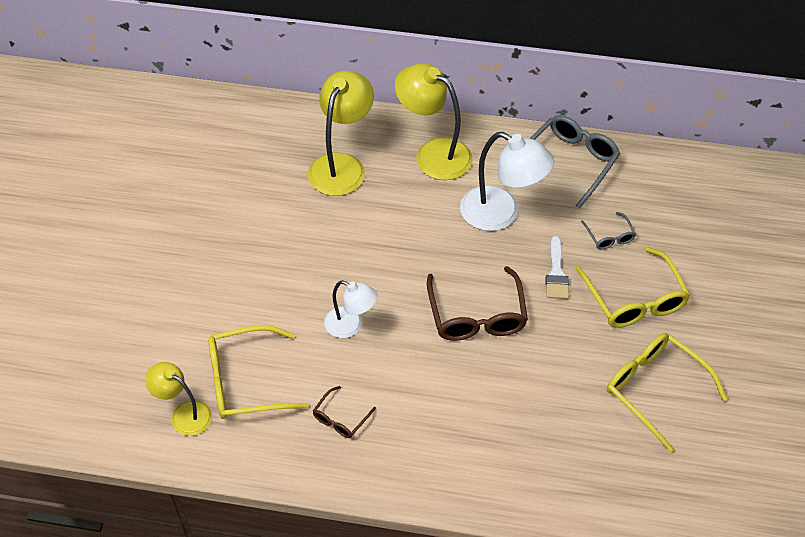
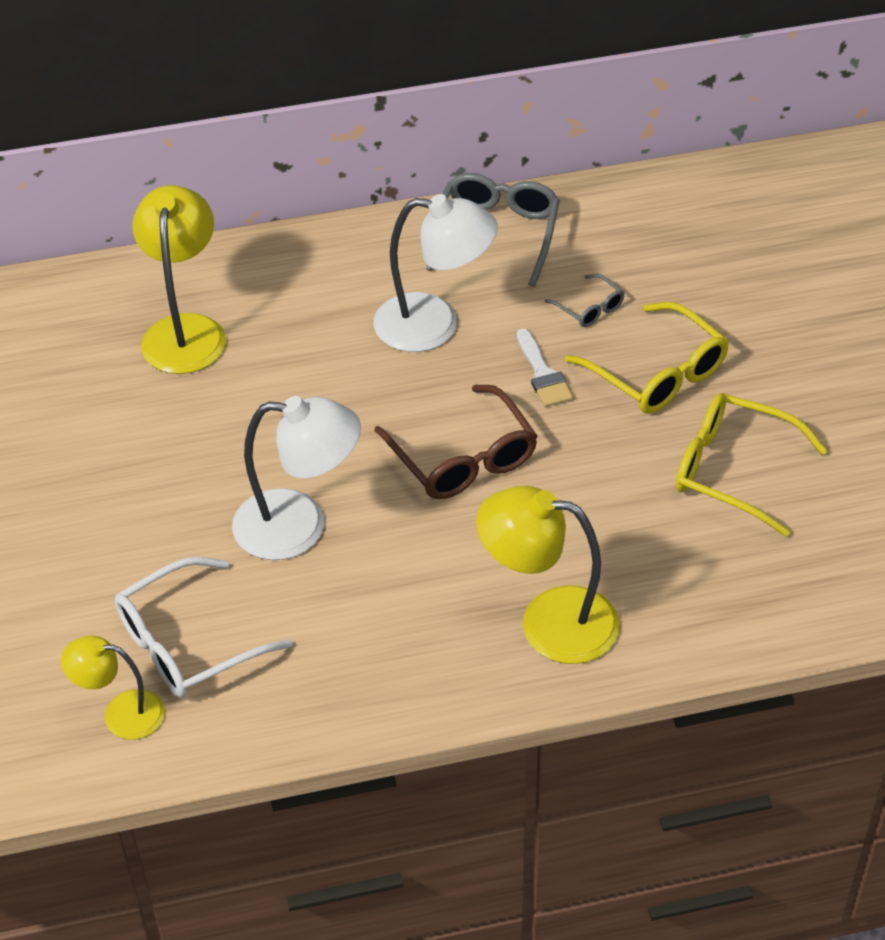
camera: 20 degrees left, 5 degrees down
(245, 381) = (187, 643): yellow glasses -> white glasses
(340, 418) = (343, 644): brown glasses -> none
(350, 326) = (299, 526): white lamp -> white lamp, size x1.67
(433, 153) = (306, 277): yellow lamp -> yellow lamp (548, 621)

